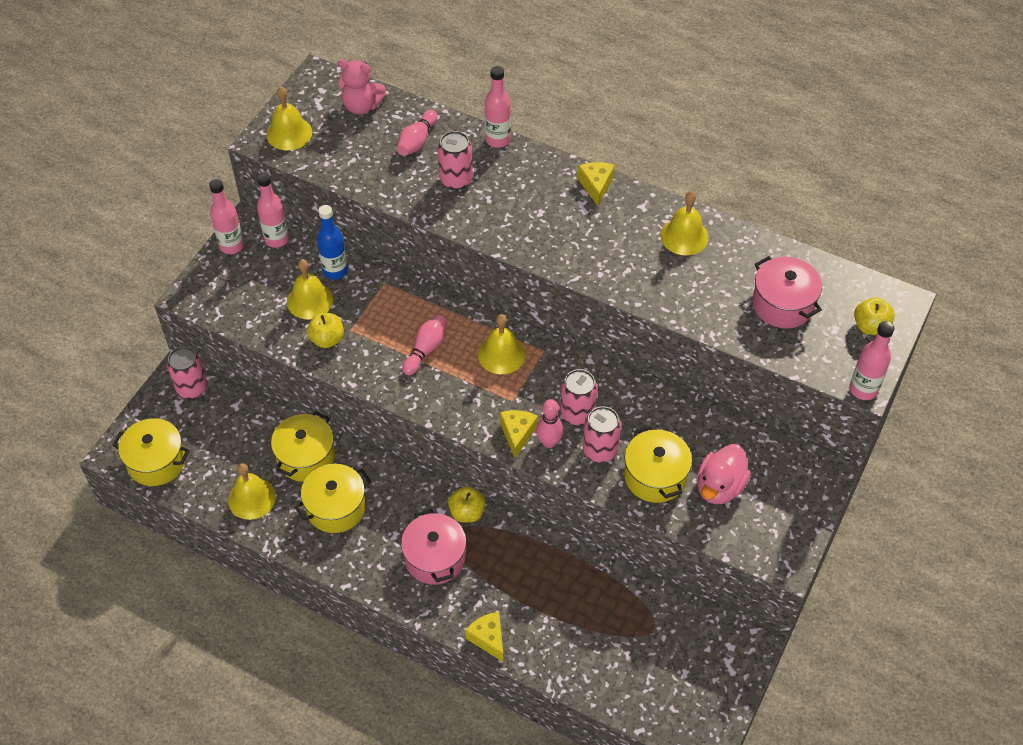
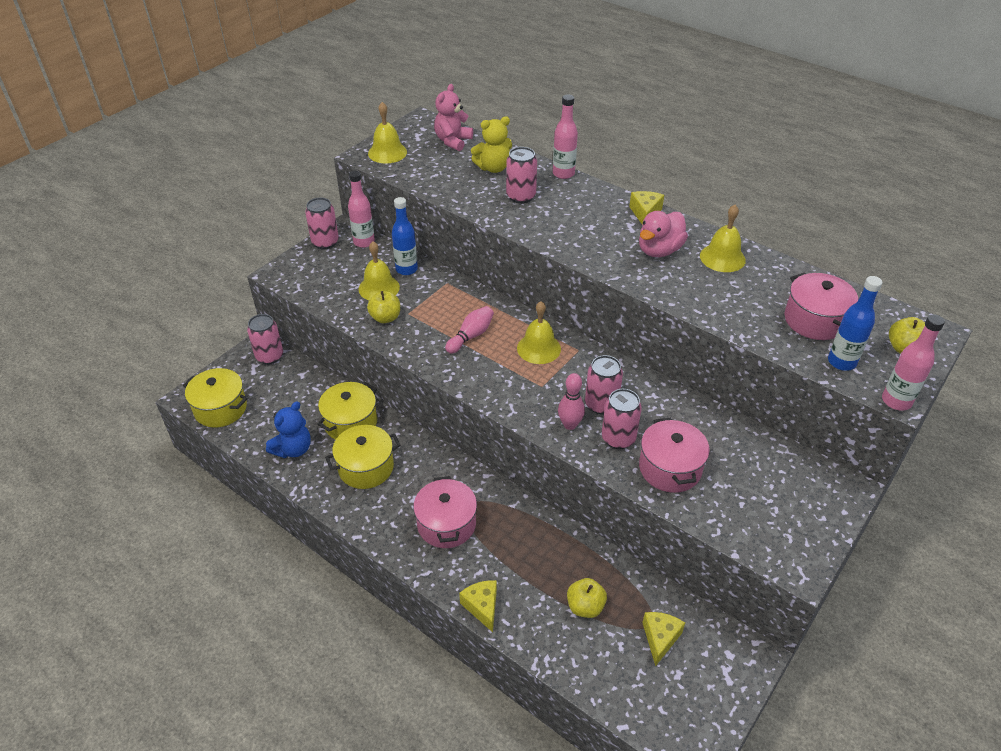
camera: 10 degrees right, 10 degrees down
(231, 246) = (325, 242): pink bottle -> pink can
(252, 498) = (293, 449): yellow bell -> blue teddy bear
(361, 106) = (453, 141): pink teddy bear -> pink teddy bear turned 90 degrees clockwise
(417, 141) = (493, 168): pink bowling pin -> yellow teddy bear
(467, 512) = (485, 489): yellow apple -> yellow apple (585, 606)
(517, 434) = (541, 414): yellow cheese -> yellow cheese (660, 638)
(655, 476) = (670, 468): yellow pot -> pink pot
(719, 487) = (734, 487): pink duck -> pink duck (659, 250)
(810, 351) = (841, 362): none -> blue bottle

